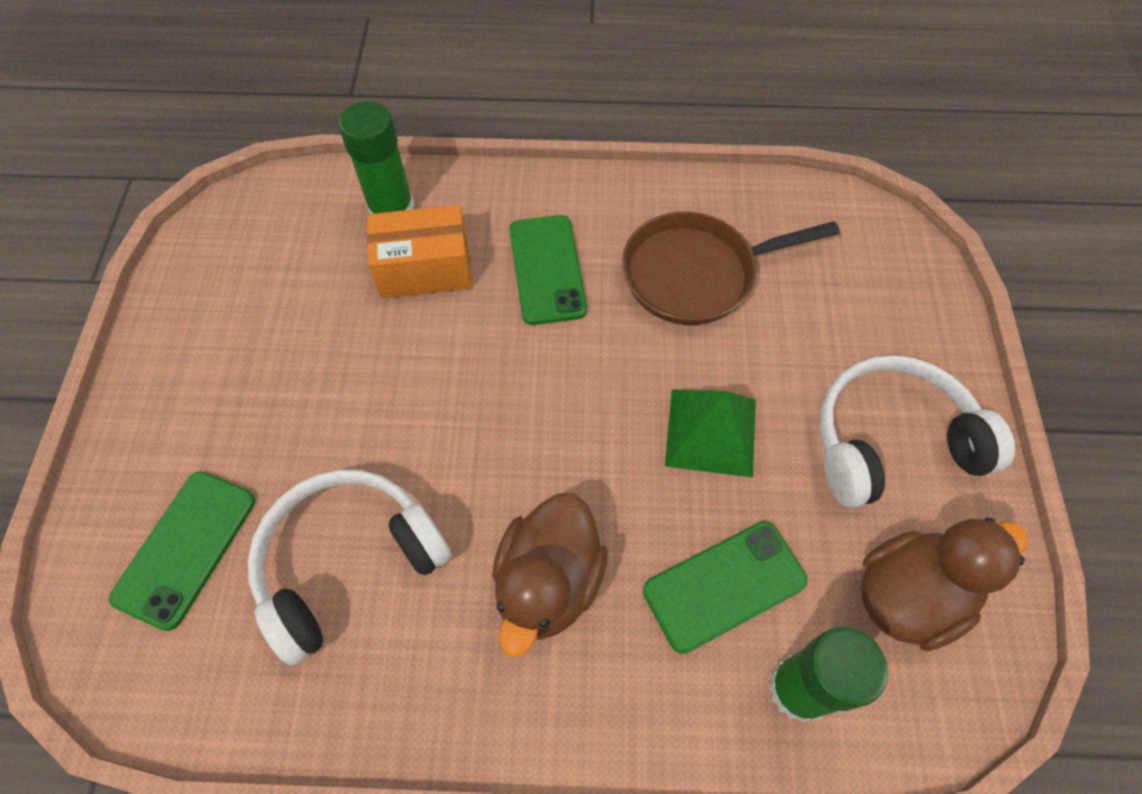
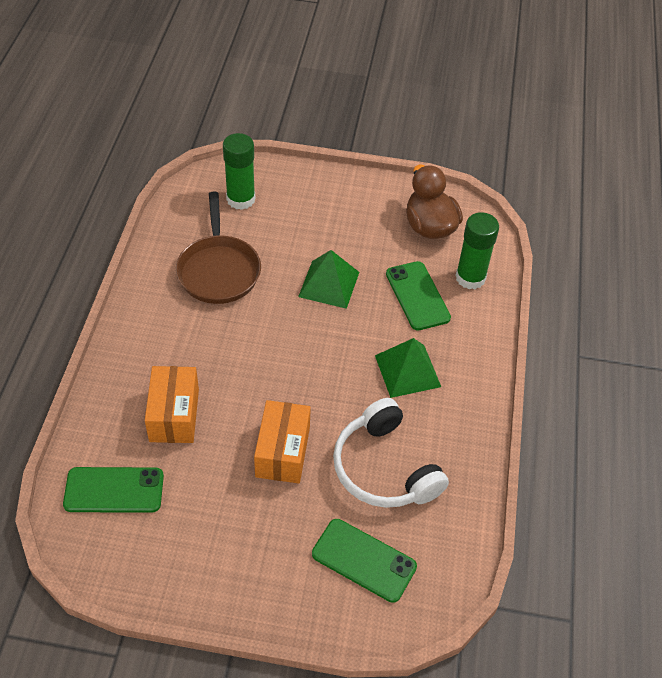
camera: 85 degrees left, 10 degrees down
(372, 411) = (283, 452): none -> orange box
(392, 209) = (112, 432): green glue stick -> green glue stick (241, 199)
(547, 269) = (194, 345): green phone -> green phone (114, 490)
(548, 582) = (407, 371): brown duck -> green pyramid
(891, 441) = (347, 212): white headphones -> none

